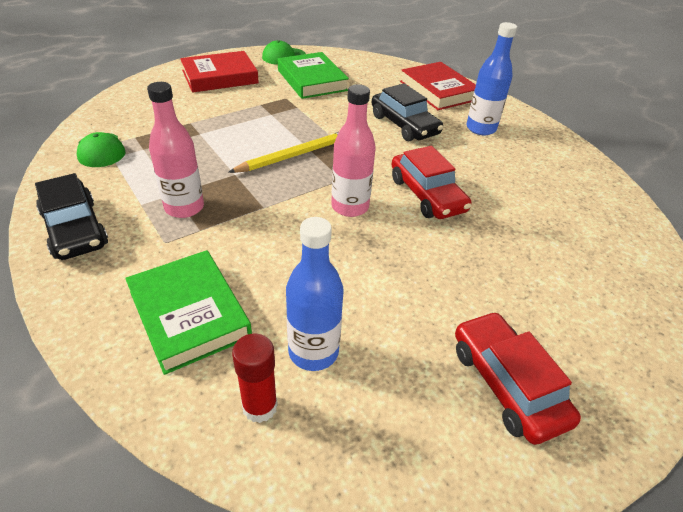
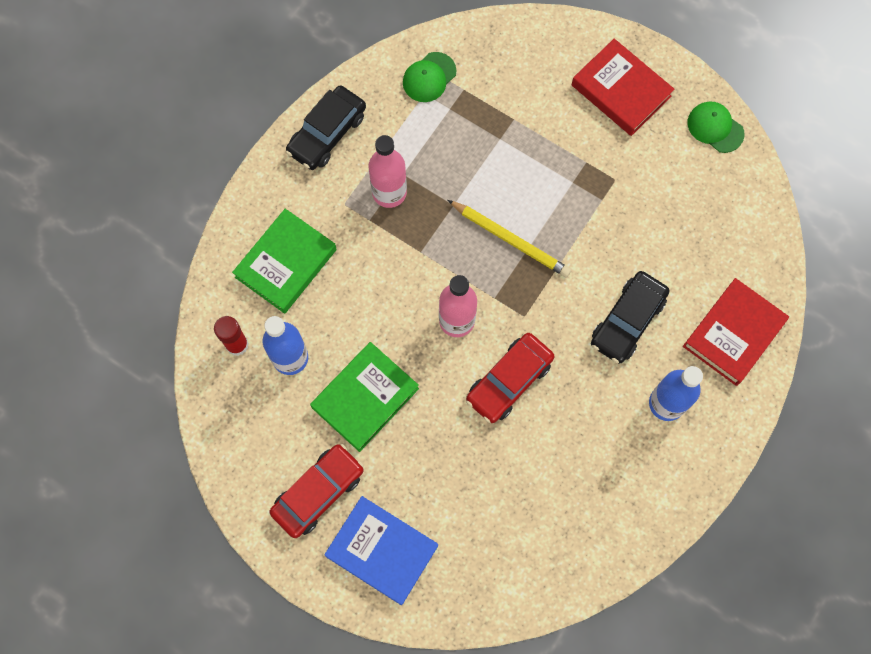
camera: 70 degrees right, 30 degrees up
(312, 80) = (673, 187): green book -> green book (365, 398)
(594, 345) = (382, 551): none -> blue book

